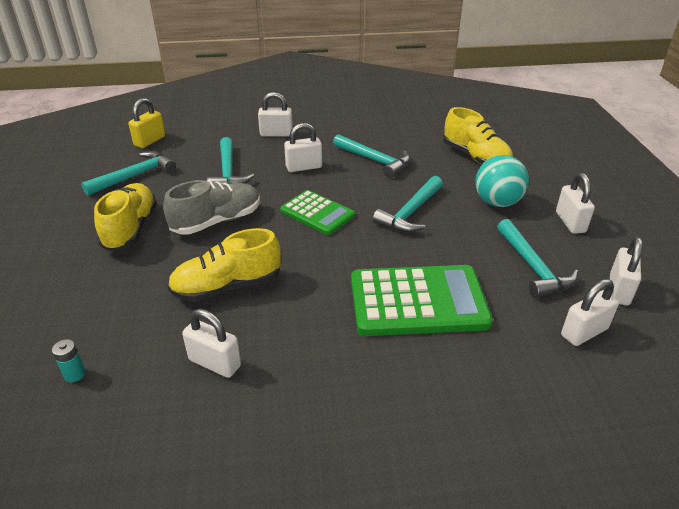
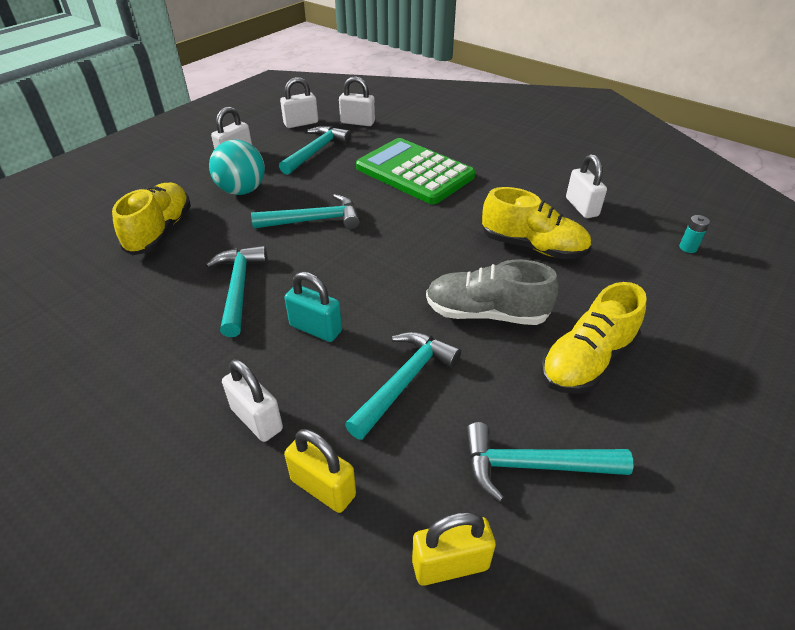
camera: 135 degrees left, 5 degrees up
(221, 133) = (323, 488): none -> yellow padlock
(304, 167) = (315, 328): white padlock -> turquoise padlock
(317, 213) = (385, 265): green calculator -> none

